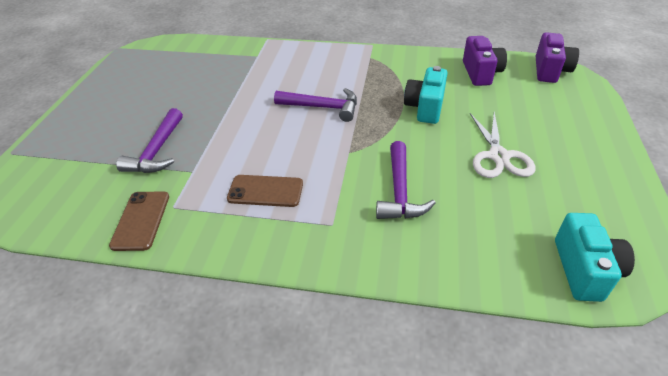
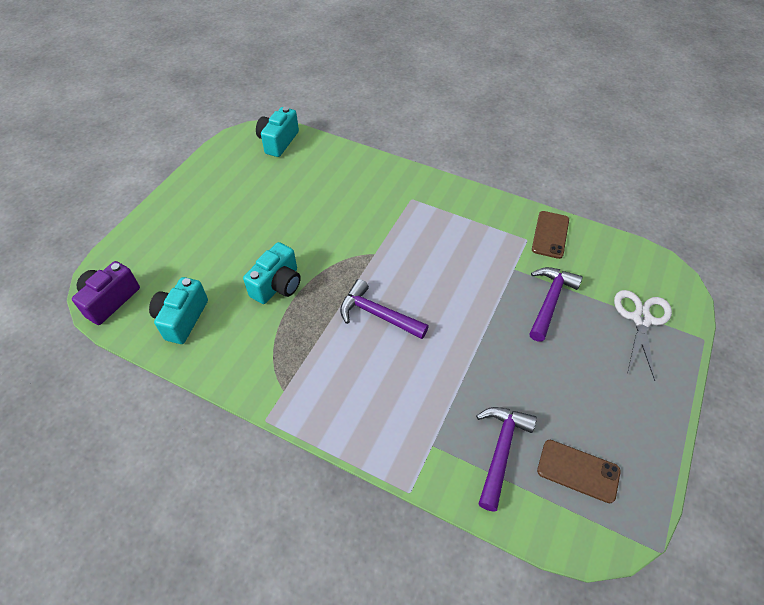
camera: 165 degrees left, 10 degrees up
(265, 191) = (453, 235): brown phone -> brown phone (578, 471)
(400, 191) = (352, 210): purple hammer -> purple hammer (501, 450)
(481, 73) = (182, 318): purple camera -> turquoise camera
(498, 156) = (259, 218): white scissors -> white scissors (641, 319)

